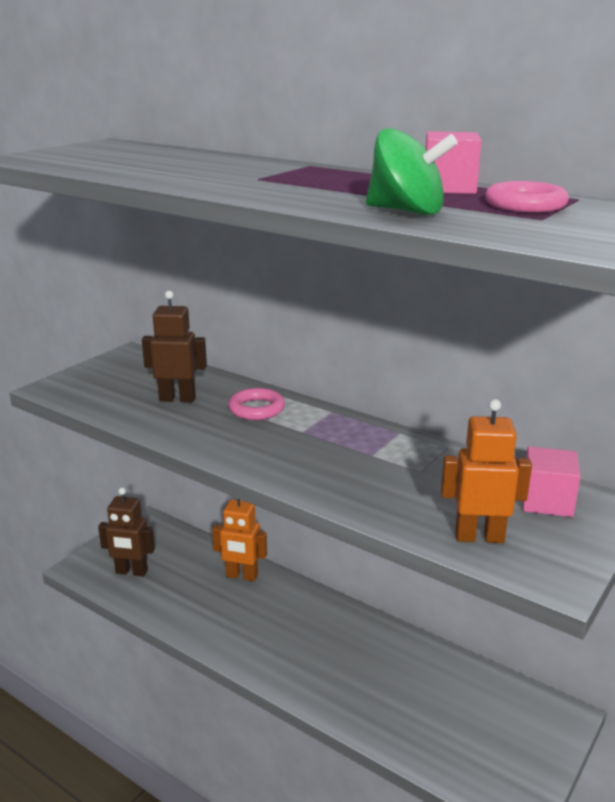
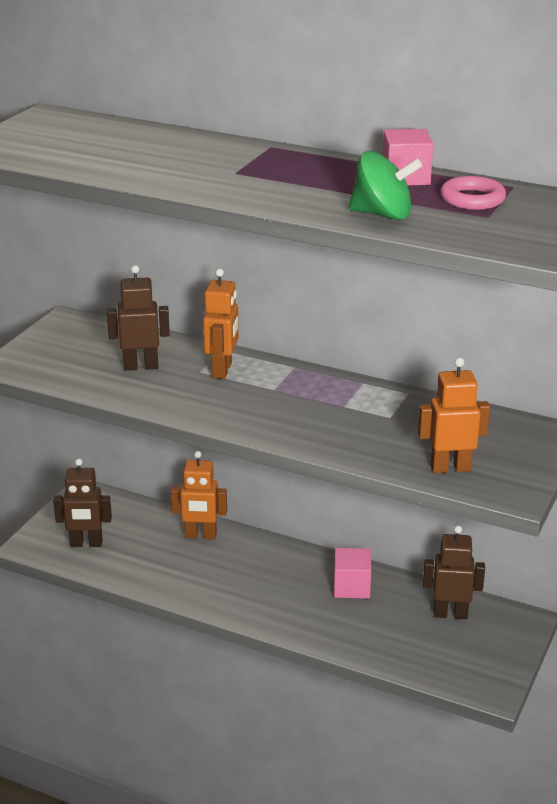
camera: 10 degrees left, 5 degrees up
(256, 409) = (222, 370): pink ring -> orange robot
(480, 696) = (450, 614): none -> brown robot
(546, 501) = (500, 433): pink cube -> pink cube (351, 587)

